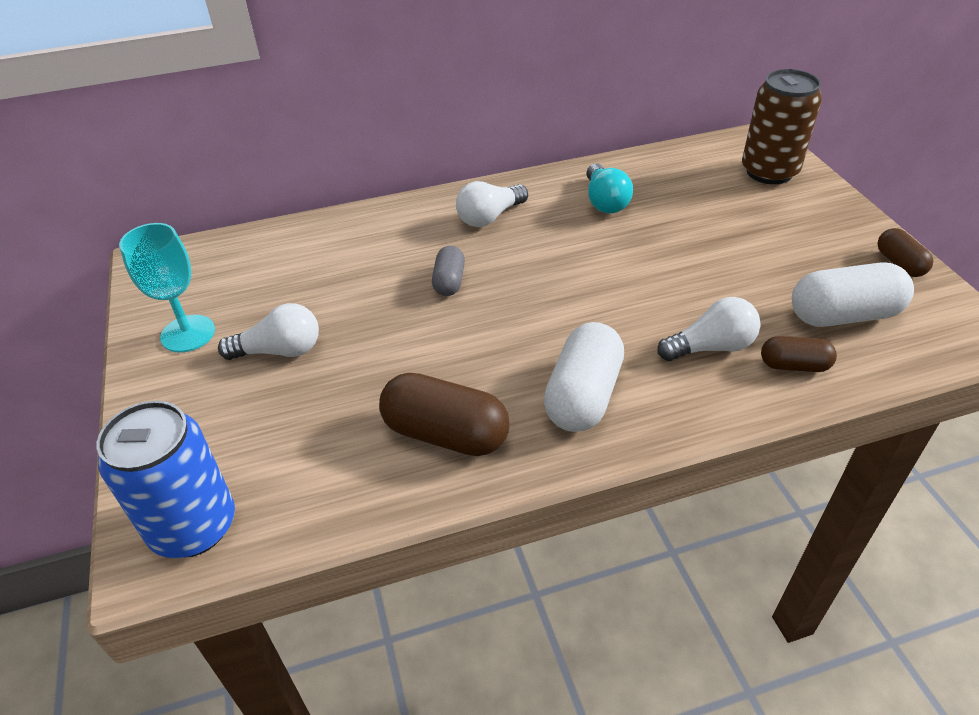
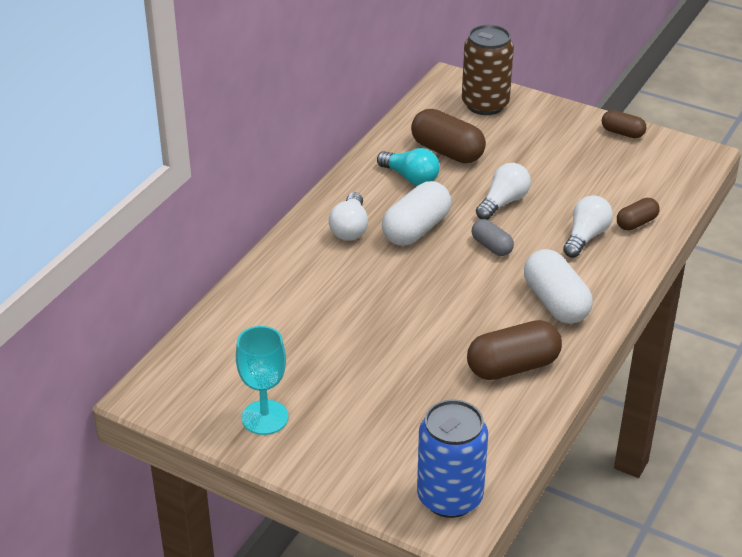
camera: 45 degrees left, 5 degrees down
(280, 351) = (346, 388): white light bulb -> white light bulb (503, 202)
(449, 282) = (387, 285): grey capsule -> grey capsule (491, 246)
(672, 195) = (447, 151): none -> brown capsule
(843, 315) = (628, 180): white capsule -> white capsule (416, 229)

